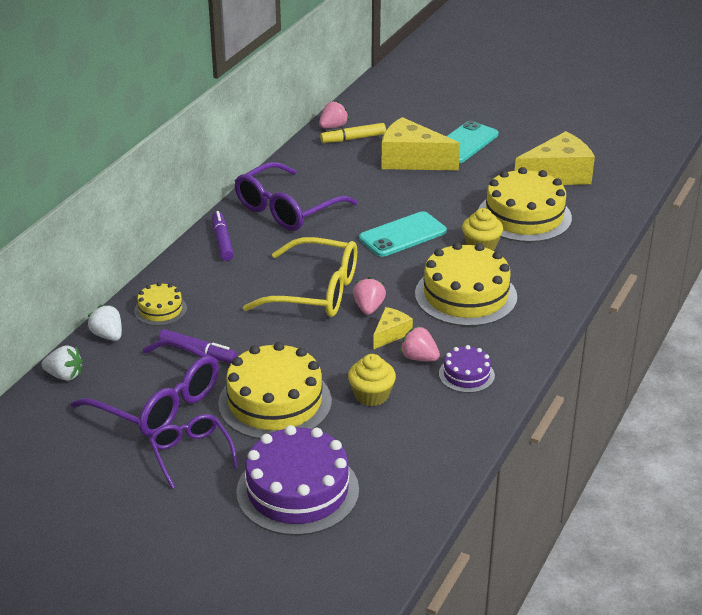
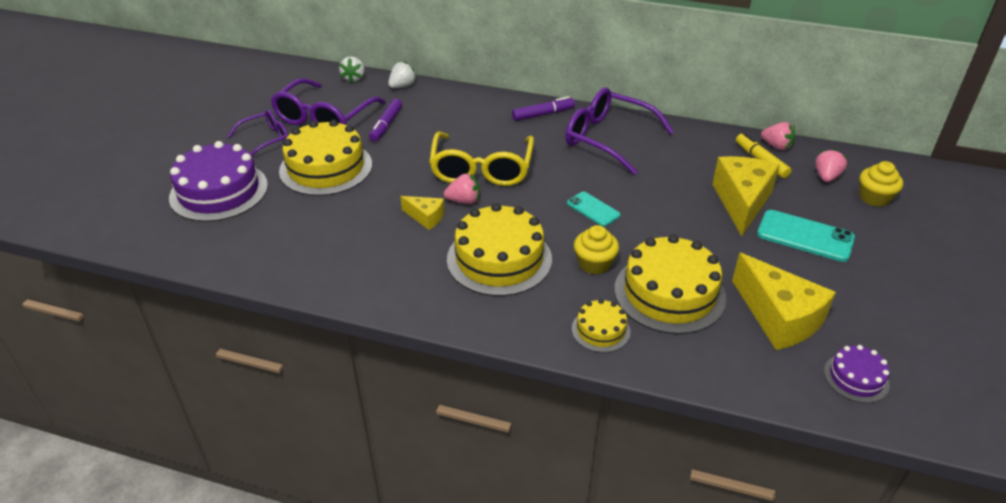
camera: 80 degrees right, 5 degrees up
(160, 309) = (439, 101): yellow cake -> yellow cake (600, 330)
(371, 395) = (336, 215): yellow cupcake -> yellow cupcake (874, 198)
(402, 235) = (593, 209): turquoise phone -> turquoise phone, size x0.61
(419, 358) = (392, 237): pink strawberry -> pink strawberry (826, 177)
(466, 374) = (369, 269): purple cake -> purple cake (856, 378)

